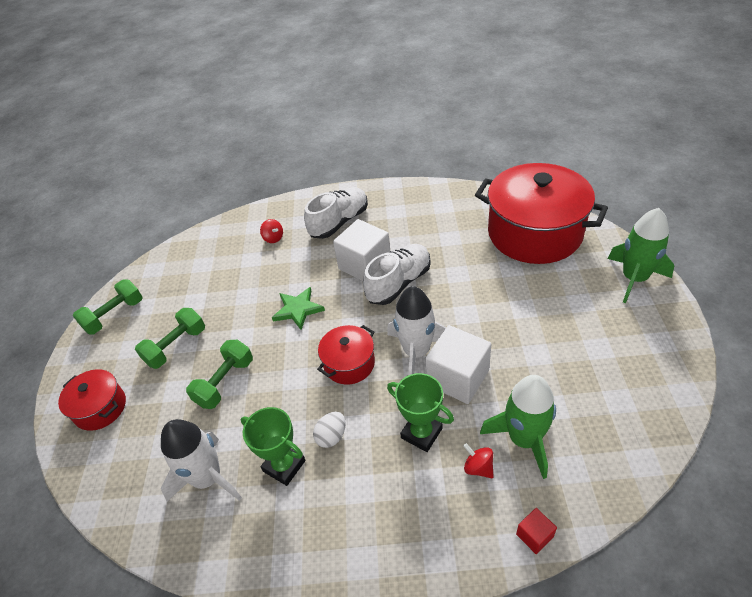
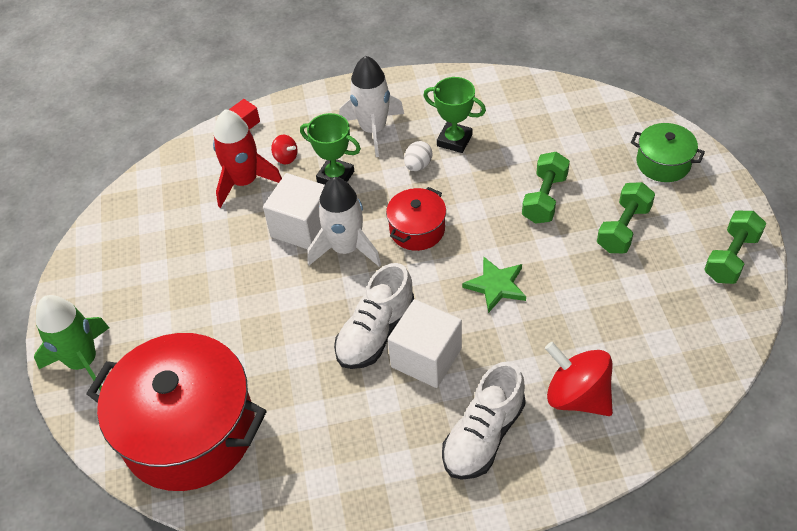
camera: 170 degrees right, 5 degrees up
(100, 408) = (663, 163): red pot -> green pot
(208, 478) = (518, 125): white rocket -> white rocket (373, 130)
(273, 238) = (577, 396): red spinning top -> red spinning top, size x2.10
(523, 439) = (244, 182): green rocket -> red rocket

